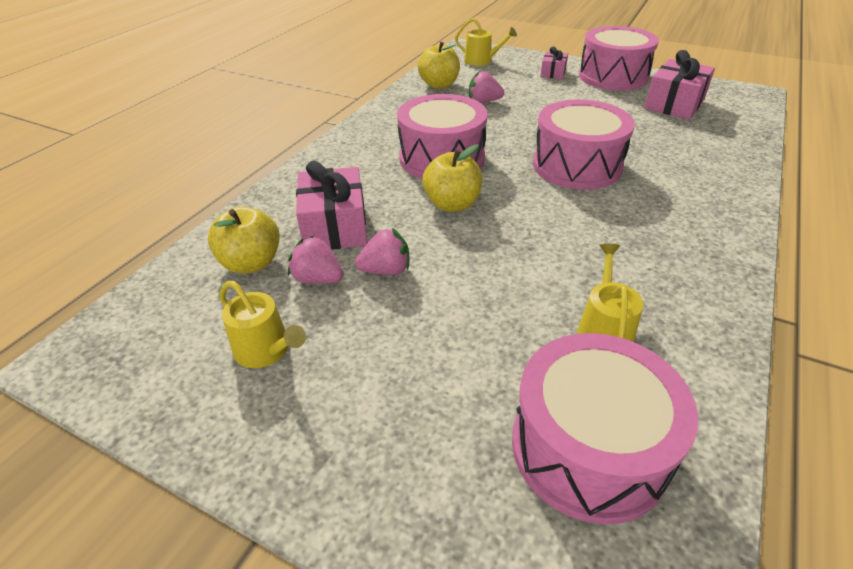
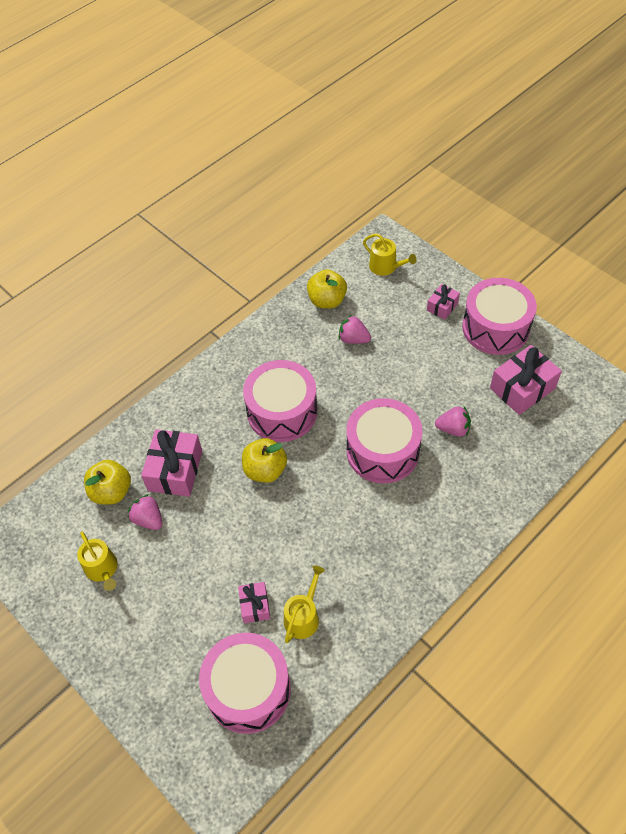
camera: 20 degrees right, 15 degrees up
(386, 270) = (193, 524): pink strawberry -> pink strawberry (453, 429)
(526, 336) = (255, 606): none -> pink gift

